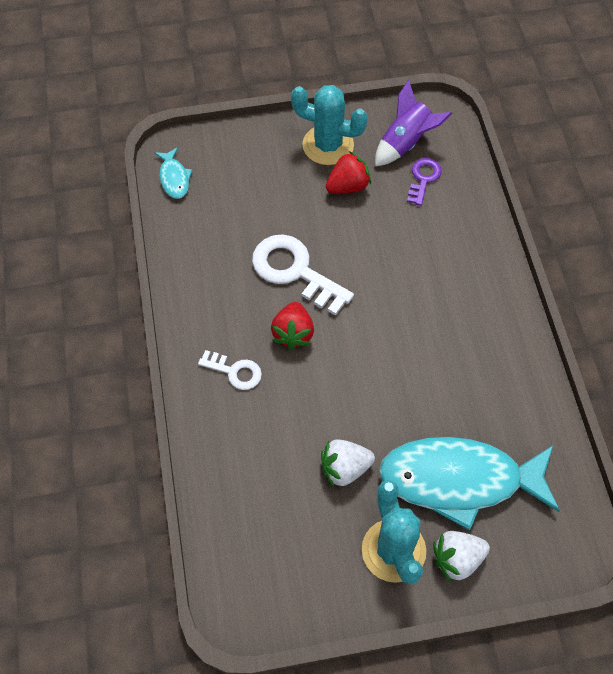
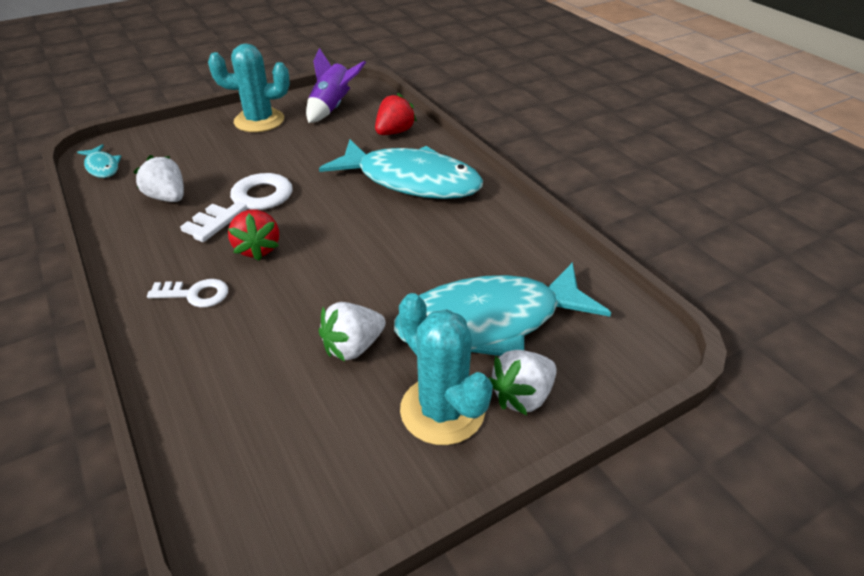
camera: 20 degrees left, 20 degrees down
(227, 241) = (167, 198): none -> white strawberry
(294, 271) = (247, 204): white key -> white key turned 105 degrees clockwise
(348, 186) = (286, 140): red strawberry -> red strawberry (394, 132)
(423, 178) = (357, 124): purple key -> none
(451, 284) = (411, 181): none -> turquoise fish

